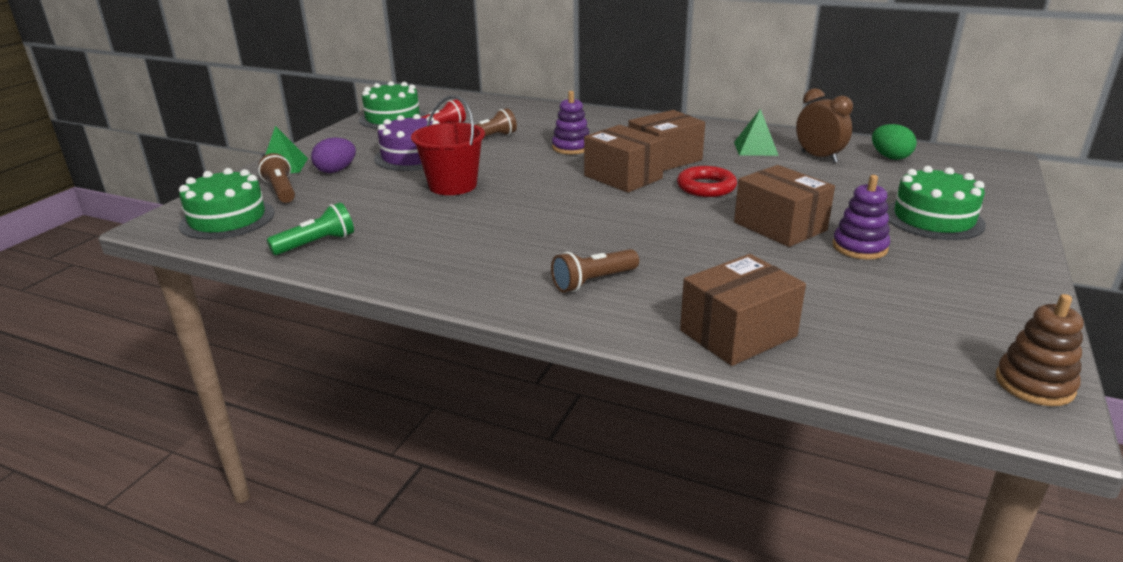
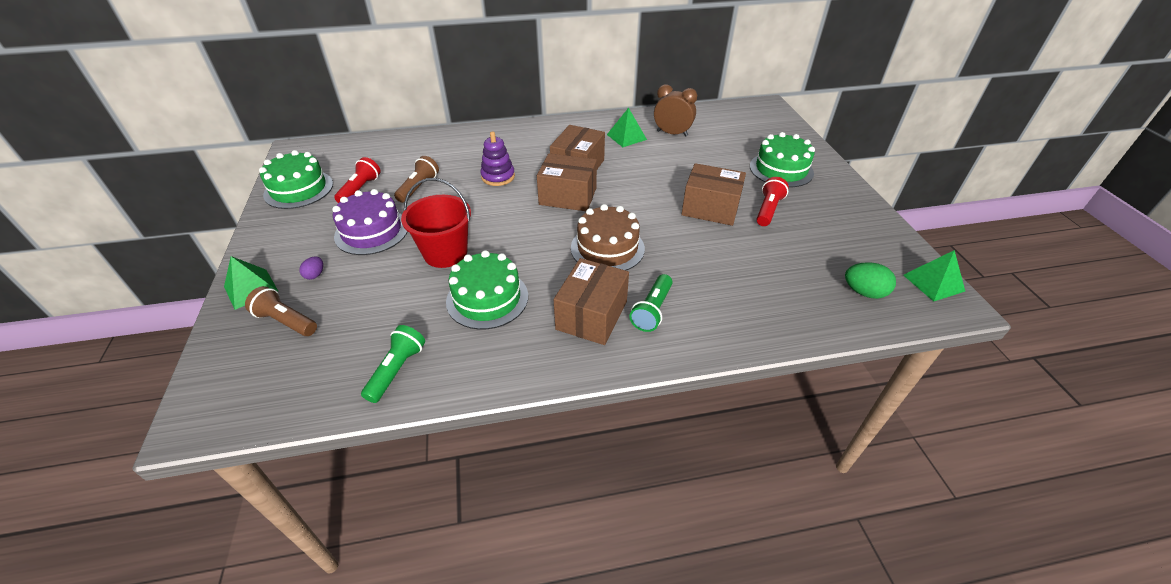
camera: 35 degrees left, 15 degrees up
(227, 219) = (268, 380): green cake -> green cake (487, 298)
(336, 170) = (315, 275): purple egg -> purple egg, size x0.58
(593, 282) = (652, 310): brown flashlight -> green flashlight
(611, 224) = (607, 248): none -> brown cake
(706, 187) = (632, 187): red ring -> none
(738, 333) = (776, 315): brown box -> brown box (591, 315)
(859, 247) = (768, 210): purple stacking toy -> red flashlight
(890, 157) = (711, 121): green egg -> green egg (864, 292)
(1034, 384) = (933, 283): brown stacking toy -> green pyramid

